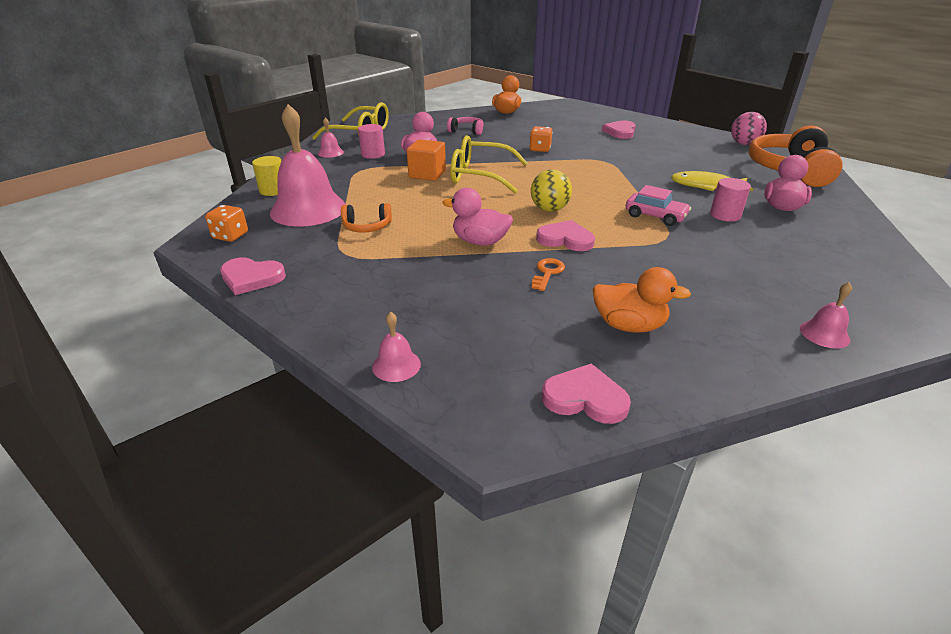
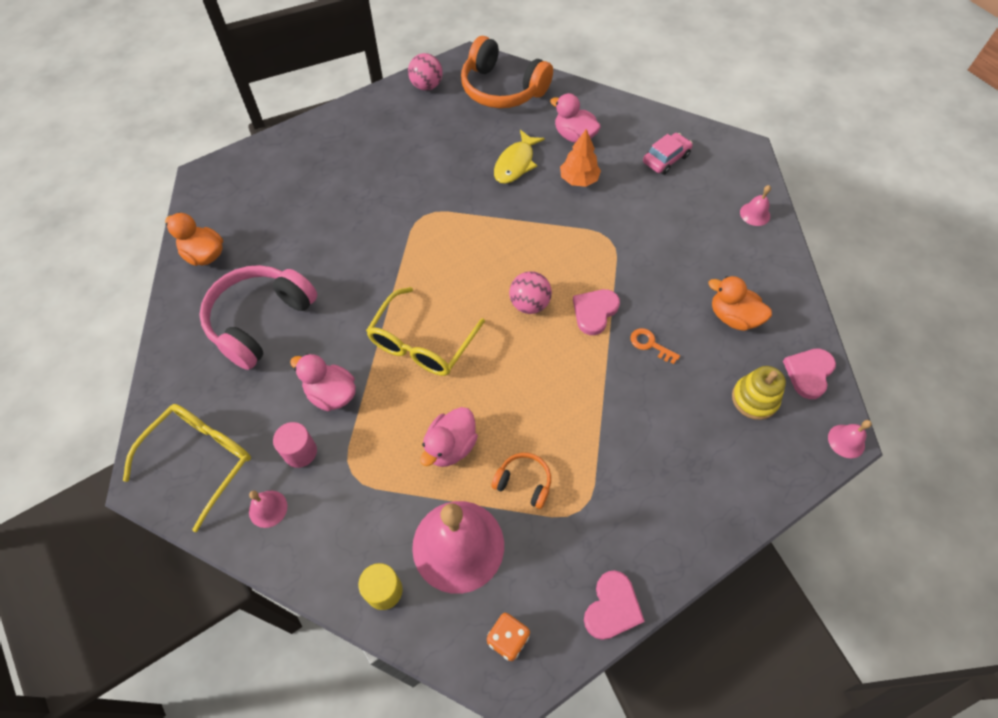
camera: 75 degrees left, 25 degrees up
(367, 227) = (523, 483): orange headphones -> orange headphones turned 75 degrees counterclockwise
(396, 365) = (765, 485): pink bell -> pink bell (846, 441)
(427, 174) = (396, 397): orange cube -> none
(467, 131) = (260, 321): pink headphones -> pink headphones, size x2.12
(480, 242) = (583, 382): pink duck -> pink duck (450, 446)
(516, 350) = (754, 399): none -> yellow stacking toy
(540, 149) = (364, 261): orange dice -> none
(549, 209) = (529, 304): yellow ball -> pink ball
(620, 132) = (342, 167): pink heart -> none
(629, 325) = (733, 317): orange duck -> orange duck turned 90 degrees counterclockwise
(655, 216) = (567, 228): pink car -> pink car (665, 159)
(725, 215) = (578, 180): pink cylinder -> orange tree

